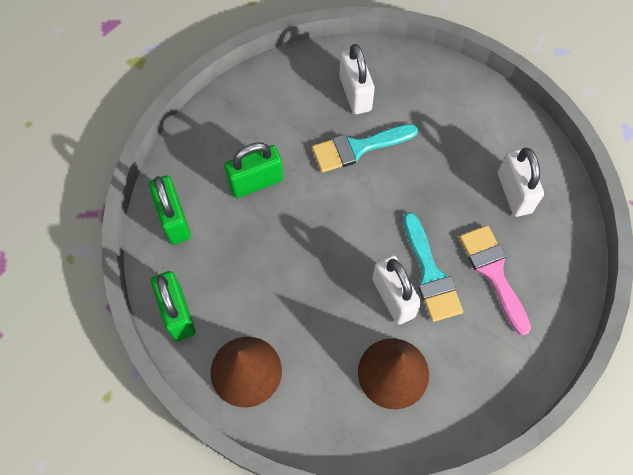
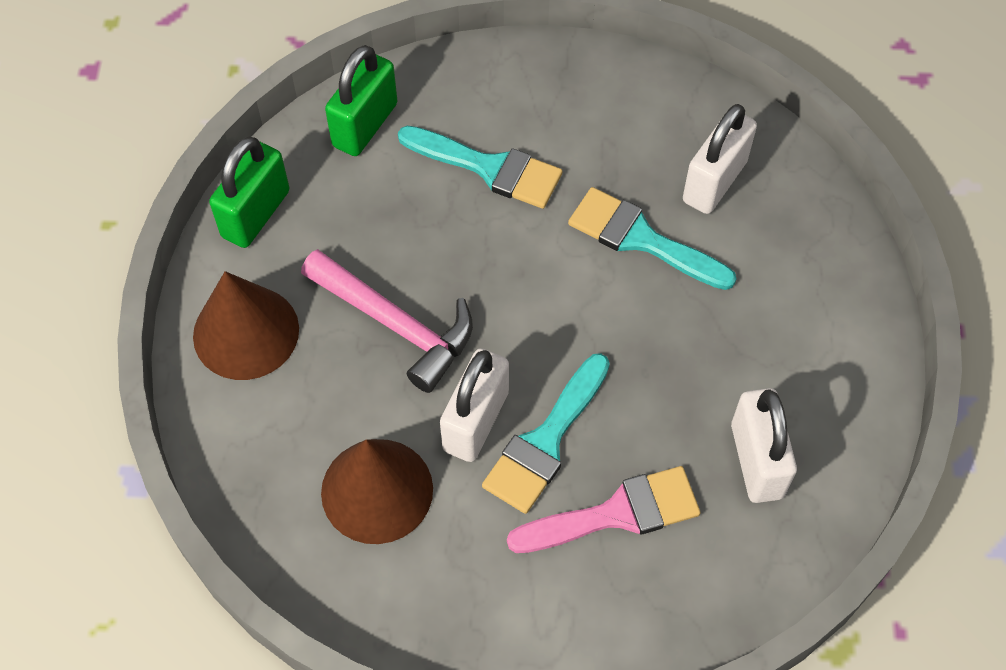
camera: 50 degrees right, 5 degrees down
(256, 182) = (489, 168): green padlock -> turquoise brush
(307, 294) = (396, 325): none -> pink hammer
(493, 272) = (616, 513): pink brush -> pink brush turned 45 degrees clockwise
(514, 193) = (756, 461): white padlock -> white padlock turned 45 degrees counterclockwise

